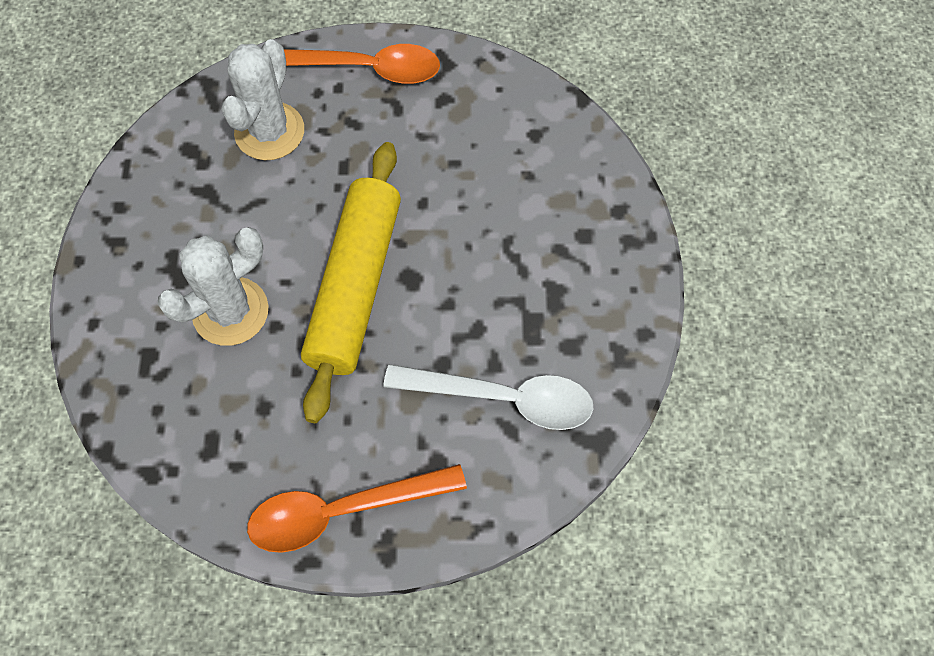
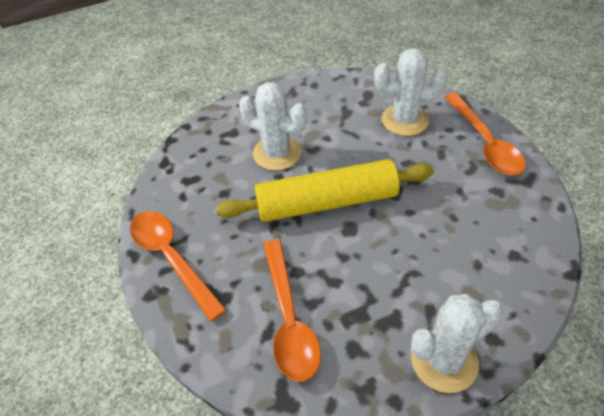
camera: 70 degrees right, 15 degrees down
(503, 398) = (289, 319): white spoon -> orange spoon
(622, 267) = (444, 361): none -> white cactus

